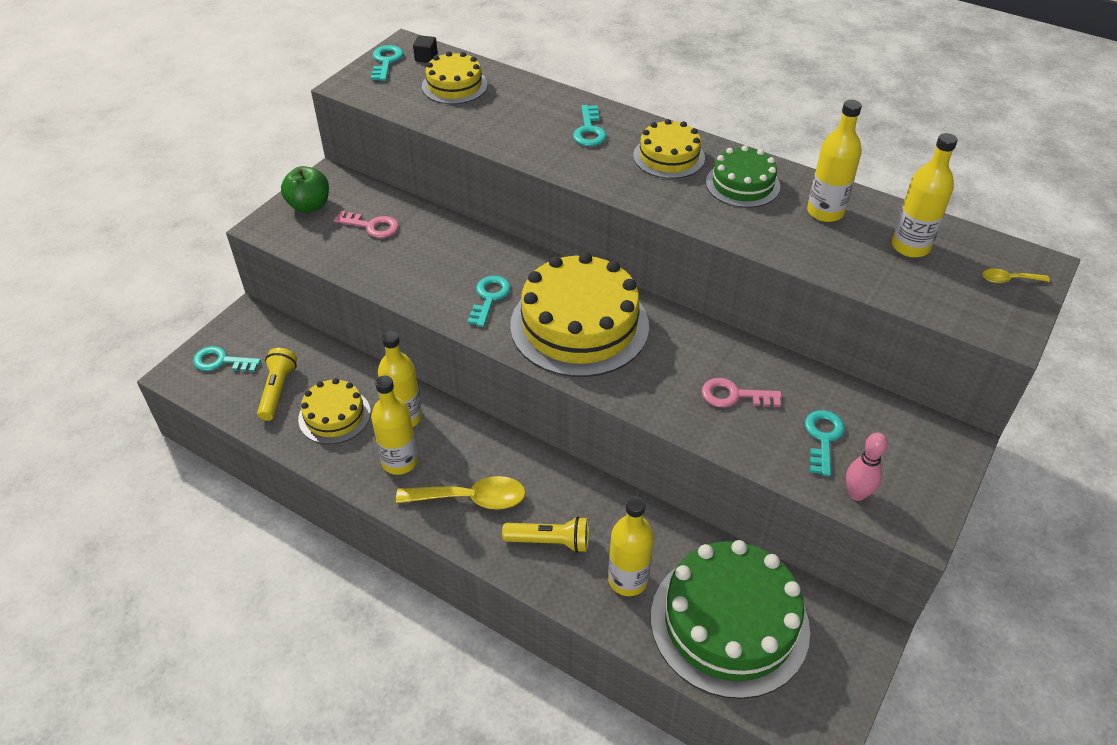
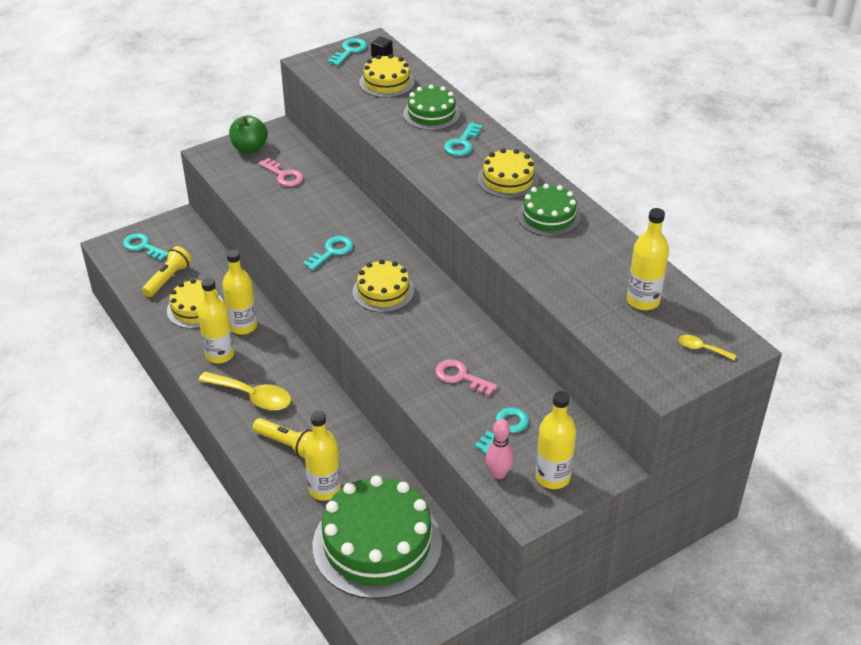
camera: 25 degrees right, 5 degrees down
(531, 107) = (431, 114): none -> green cake
(579, 325) = (383, 291): yellow cake -> yellow cake, size x0.54
(825, 212) = (597, 255): yellow bottle -> yellow bottle (552, 477)

